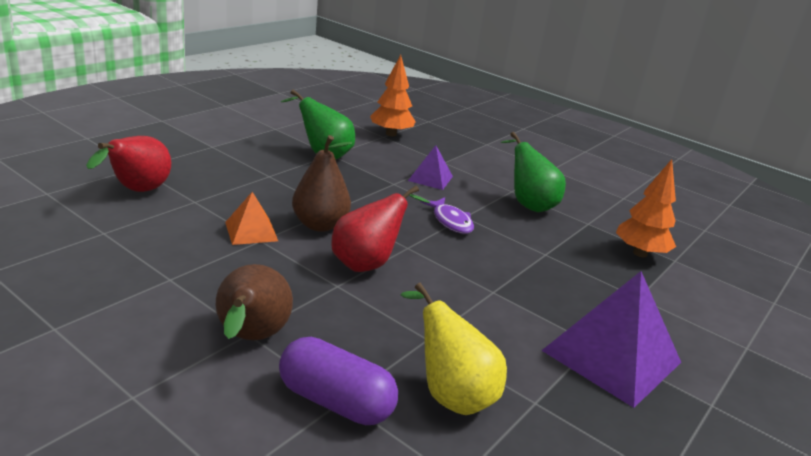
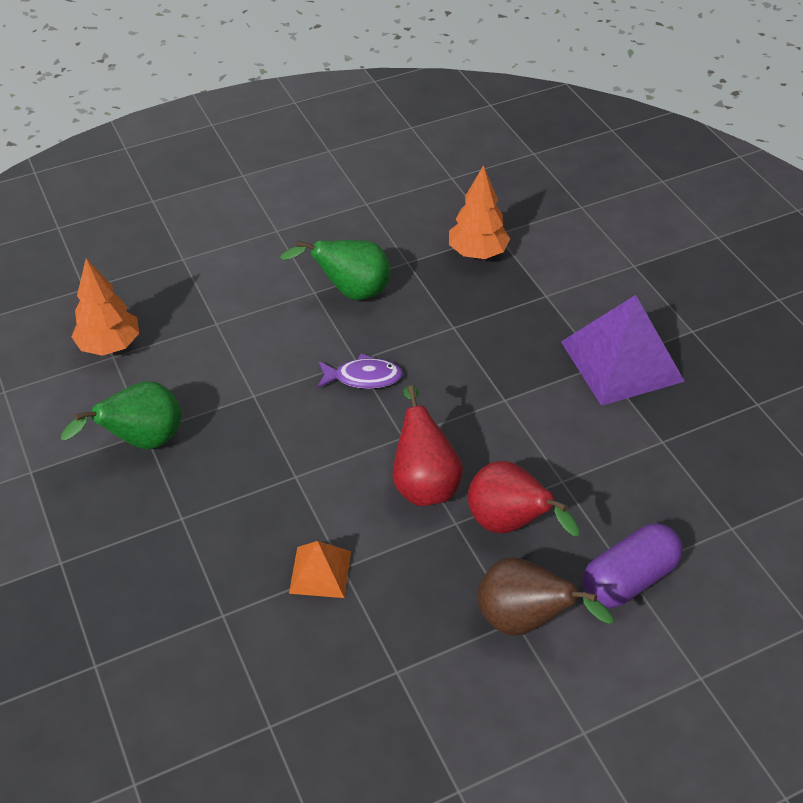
camera: 60 degrees left, 20 degrees up
(137, 191) = (171, 675): red pear -> red pear (509, 524)
(320, 225) = (329, 501): brown pear -> none
(430, 178) = (255, 354): purple pyramid -> none
(450, 394) = (639, 494): yellow pear -> none

